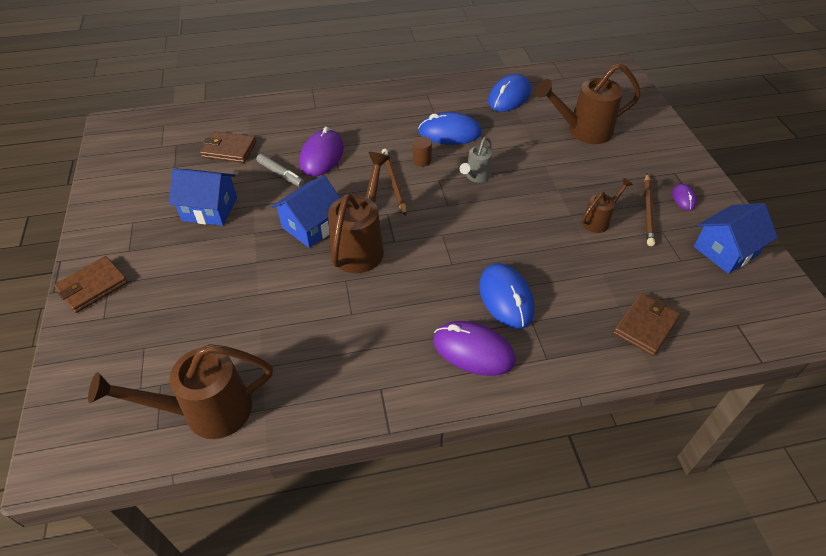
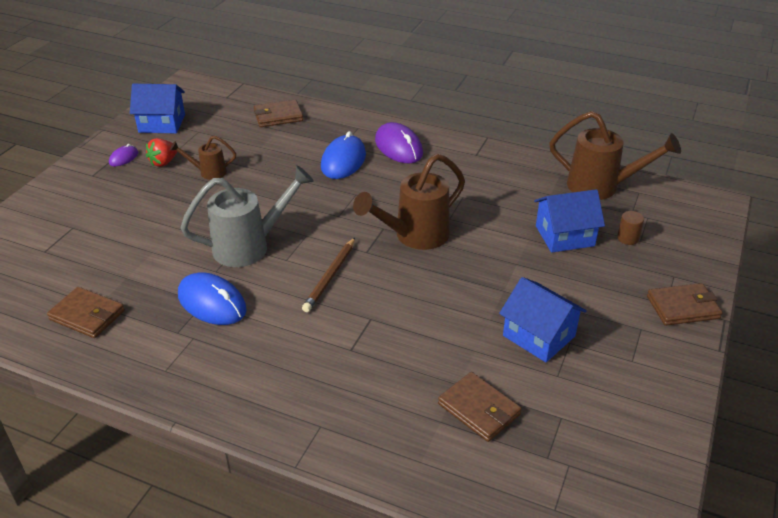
camera: 145 degrees left, 10 degrees down
(281, 174) = (437, 342): grey marker -> none
(312, 226) = (444, 272): blue house -> blue house (564, 236)
(322, 156) = (374, 343): purple mouse -> none
(422, 161) = (278, 286): brown cylinder -> brown cylinder (627, 238)
(476, 177) = (250, 246): grey watering can -> grey watering can, size x1.88
(509, 96) = (87, 315): blue mouse -> brown wallet
(582, 131) = (91, 240): brown watering can -> none
(648, 211) = (163, 162): brown pencil -> red strawberry

